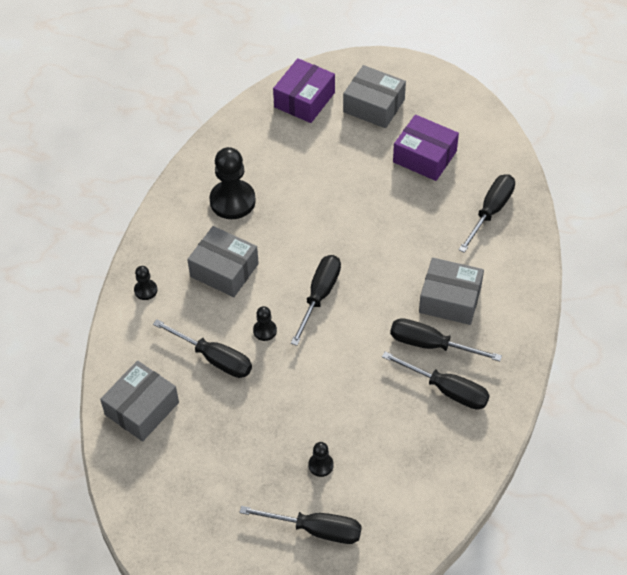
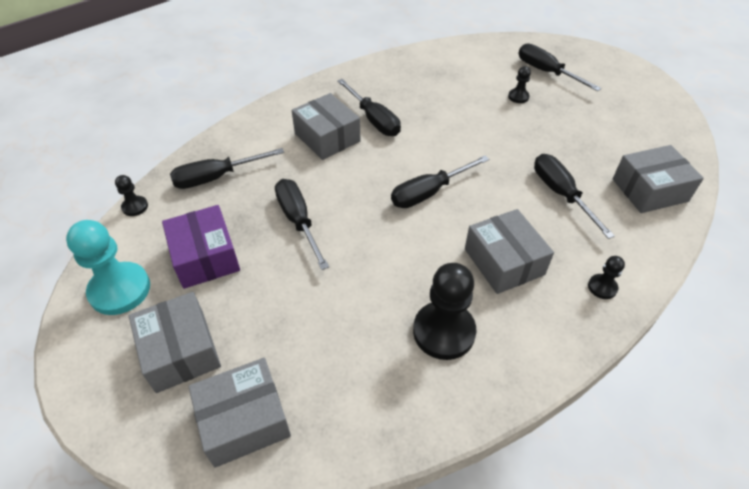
camera: 145 degrees left, 5 degrees down
(265, 330) = (500, 192): black pawn -> black pawn (135, 207)
(304, 100) = (244, 420): purple box -> grey box
(447, 390) = (391, 93): black screwdriver -> black screwdriver (298, 221)
(450, 111) = (120, 290): none -> turquoise pawn

